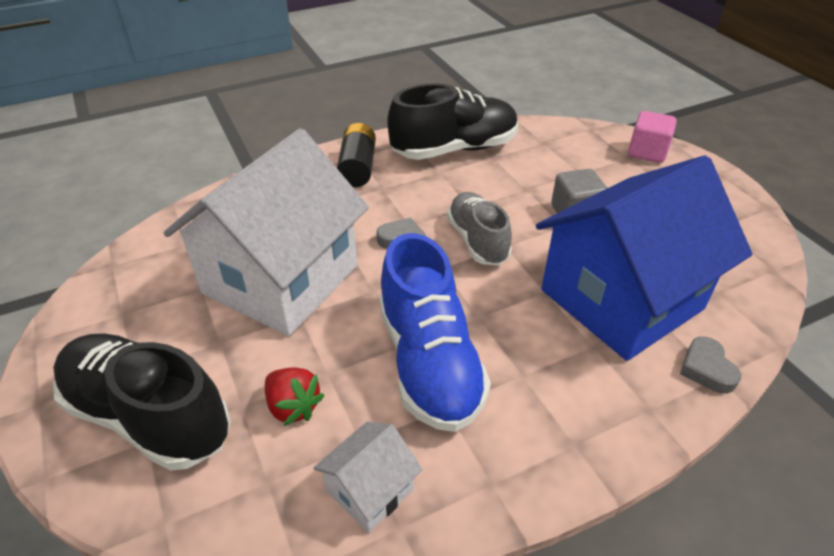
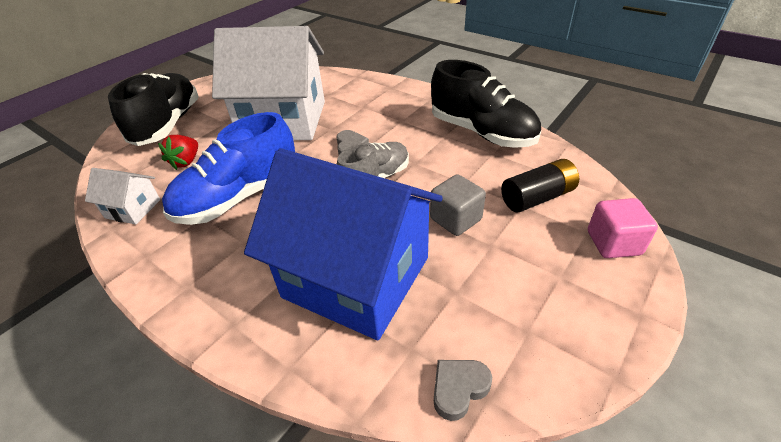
camera: 65 degrees right, 0 degrees up
(357, 167) = (415, 104): black battery -> black battery (537, 197)
(706, 369) = (295, 357): grey heart -> grey heart (458, 389)

